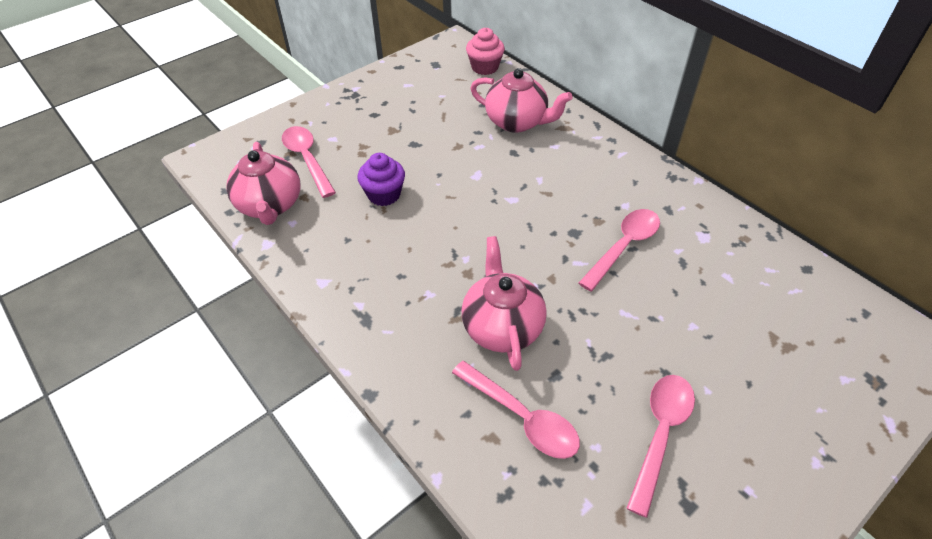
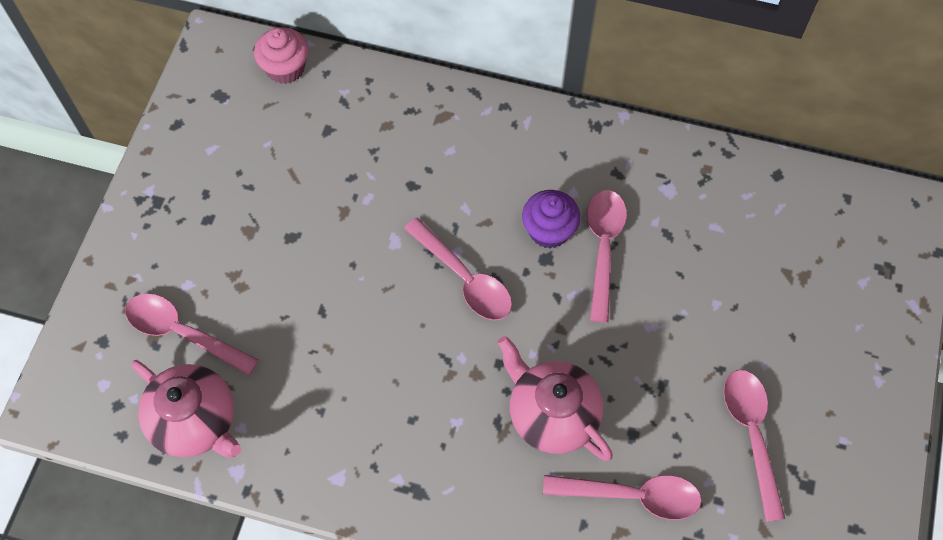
camera: 35 degrees left, 15 degrees up
(384, 194) = (313, 329): purple cupcake -> purple cupcake (549, 230)
(506, 215) = (464, 278): none -> pink spoon
(517, 122) = (385, 137): pink teapot -> none

